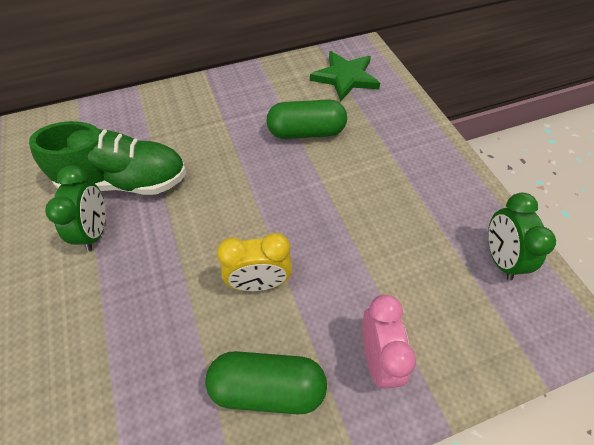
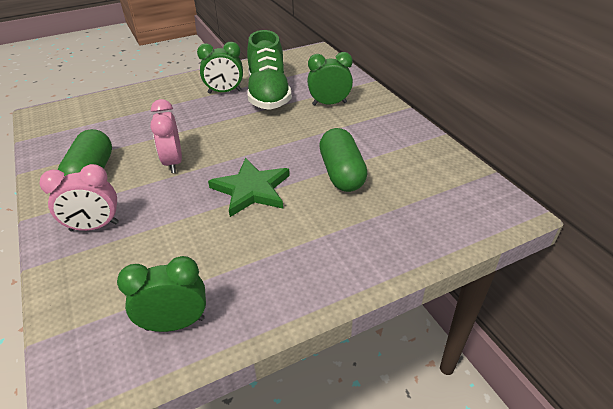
camera: 85 degrees right, 15 degrees down
(174, 127) = (329, 103): none -> green clock
(259, 283) = (173, 162): yellow clock -> pink clock
(345, 77) = (442, 196): green star -> green star (251, 189)

